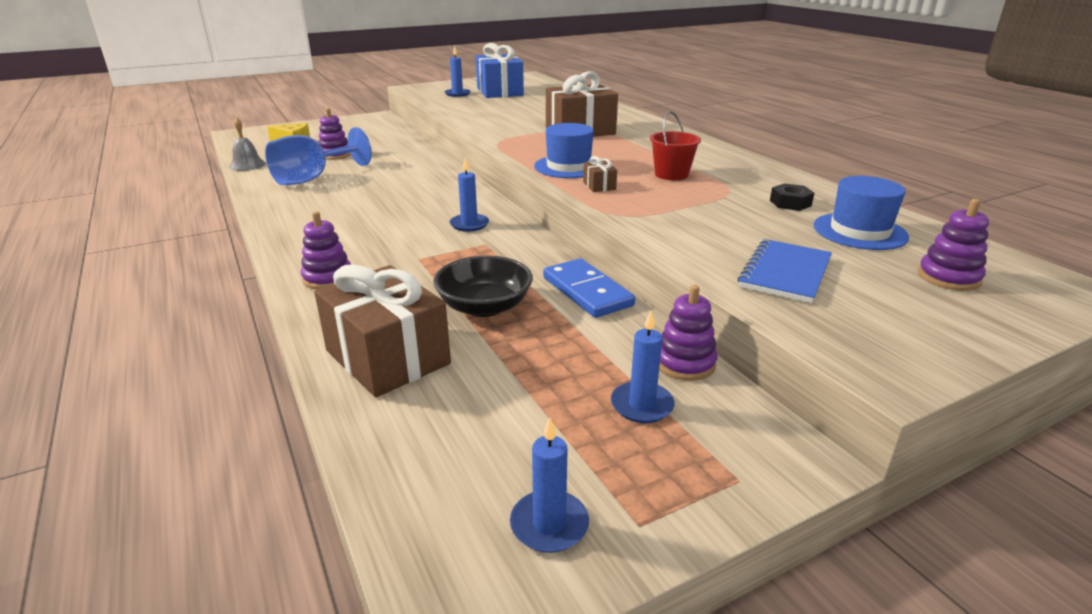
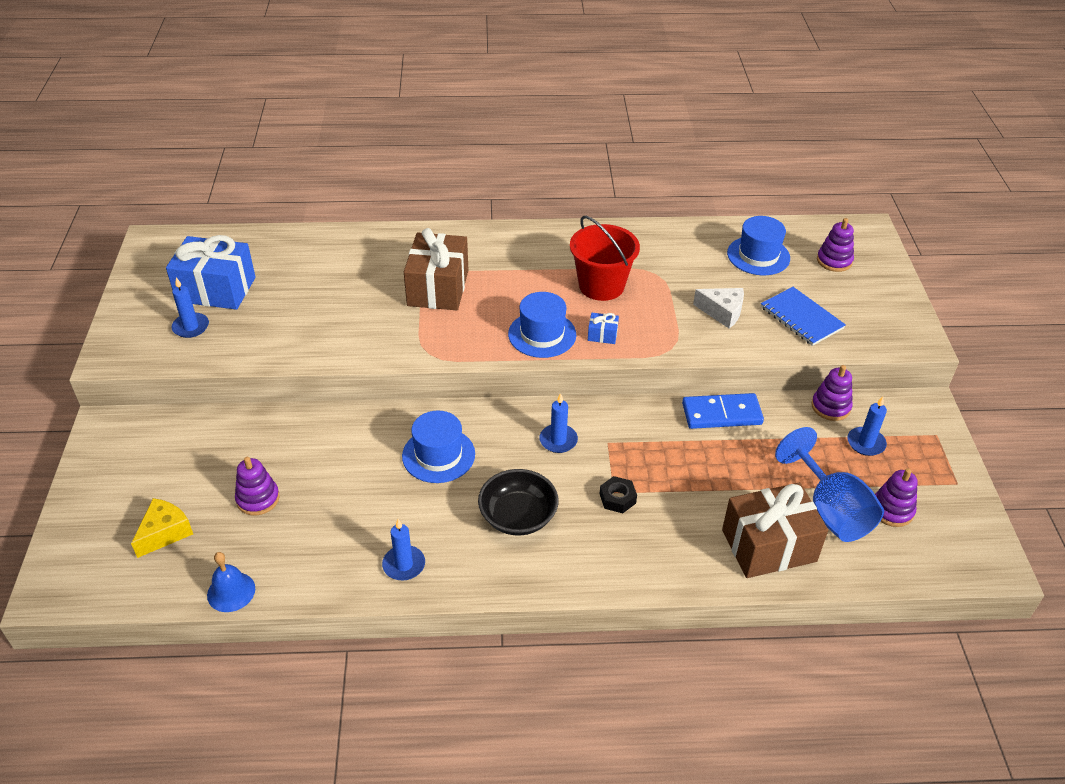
camera: 65 degrees left, 15 degrees up
(247, 165) = (231, 591): grey bell -> blue bell
(312, 178) = (338, 533): blue goblet -> blue goblet (830, 510)
(328, 278) = (622, 559): purple stacking toy -> purple stacking toy (892, 510)
(415, 189) = (438, 455): none -> blue hat
(484, 307) = (719, 475): black bowl -> black bowl (518, 516)
(549, 524) = (949, 516): blue candle -> blue candle (404, 565)
(599, 186) = (602, 335): brown gift -> blue gift
(671, 174) = (601, 286): red bucket -> red bucket, size x1.53
(719, 228) = (722, 312): none -> white cheese
(790, 203) = (696, 258): black nut -> black nut (617, 498)

